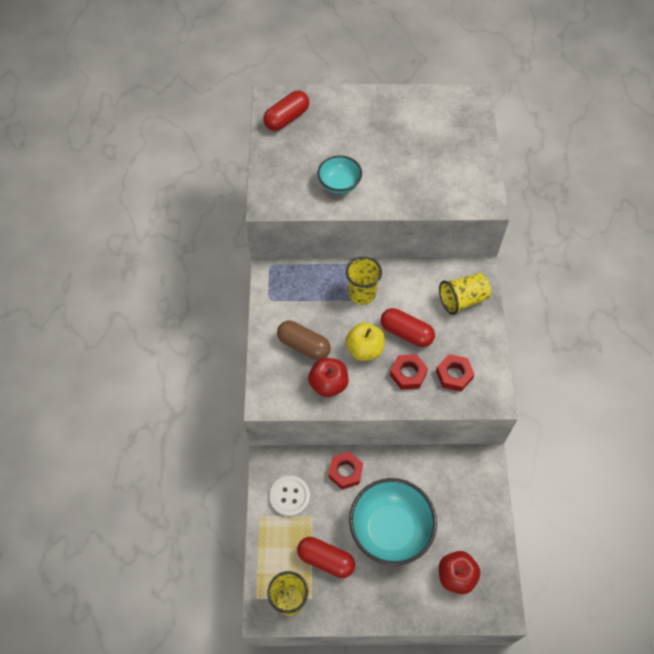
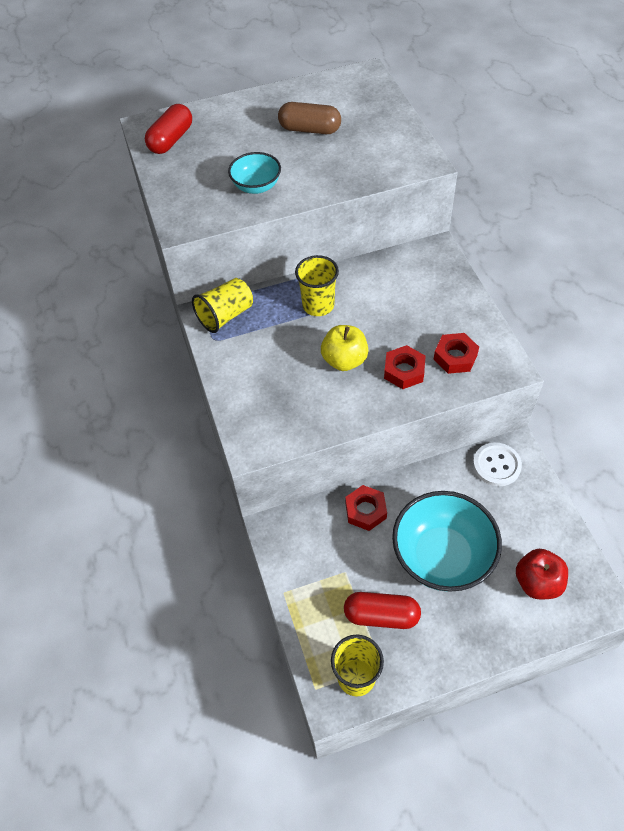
camera: 15 degrees left, 5 degrees down
(289, 496) = (311, 558): white button -> white button (496, 465)
(304, 345) = (273, 376): brown capsule -> brown capsule (310, 129)
(328, 384) = (317, 408): red apple -> none
(406, 333) = (384, 330): red capsule -> none
(462, 300) = (431, 281): yellow cup -> yellow cup (225, 315)

